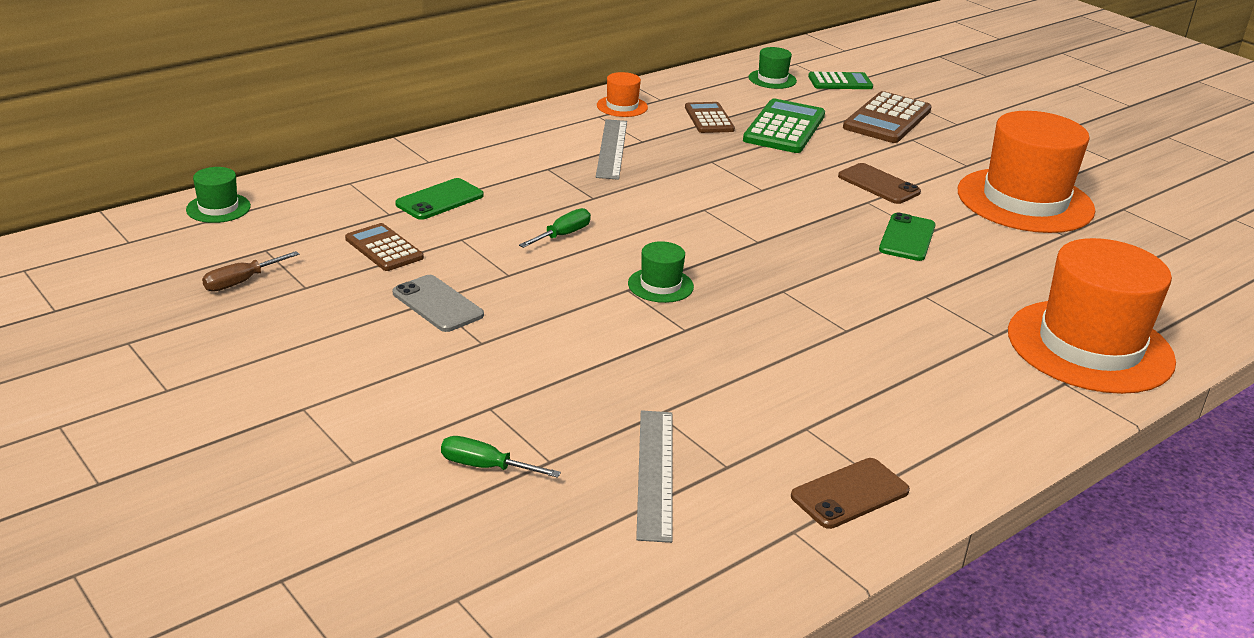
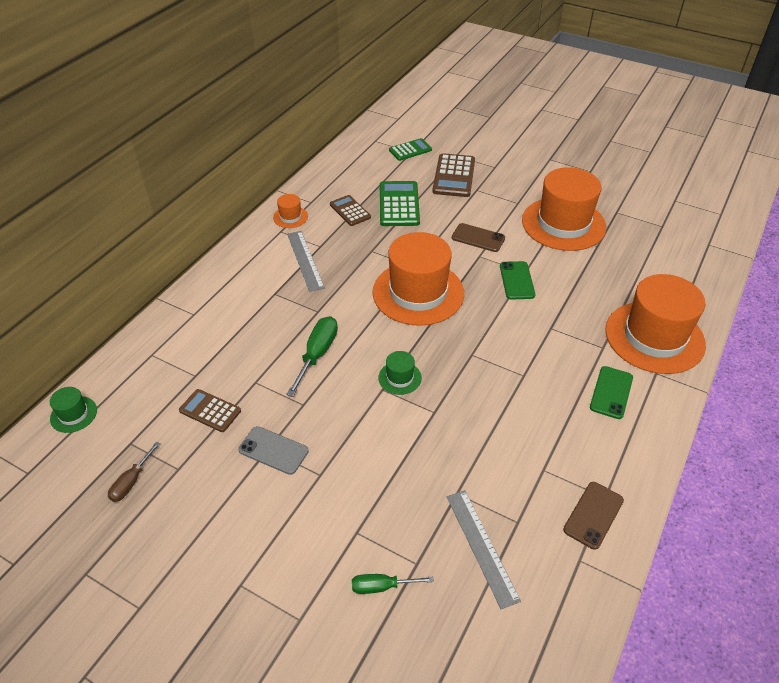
camera: 20 degrees left, 15 degrees up
(440, 200) = (221, 350): green phone -> green phone (611, 392)
(562, 235) = (317, 354): green screwdriver -> green screwdriver, size x1.63
(748, 214) = (418, 293): none -> orange hat
(772, 79) = (369, 160): green hat -> none

